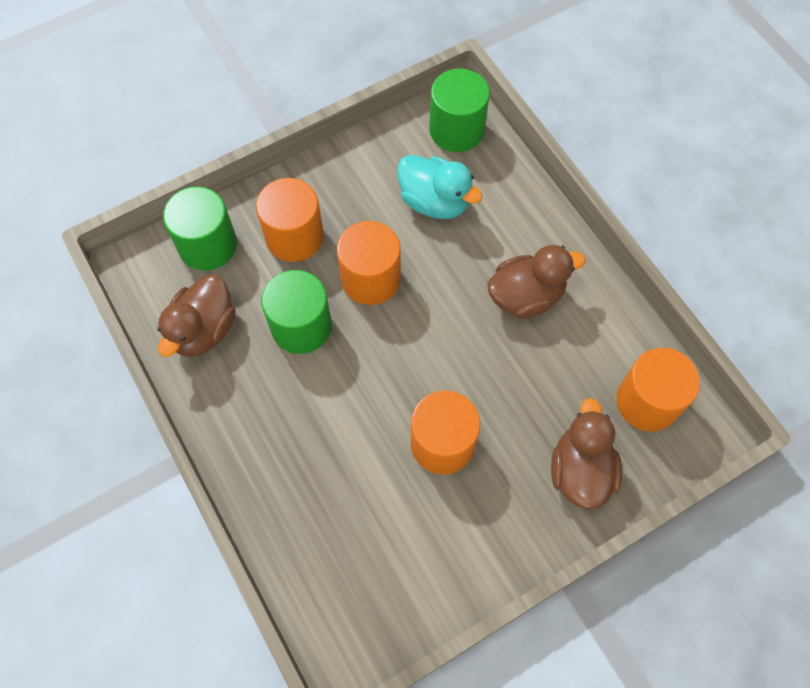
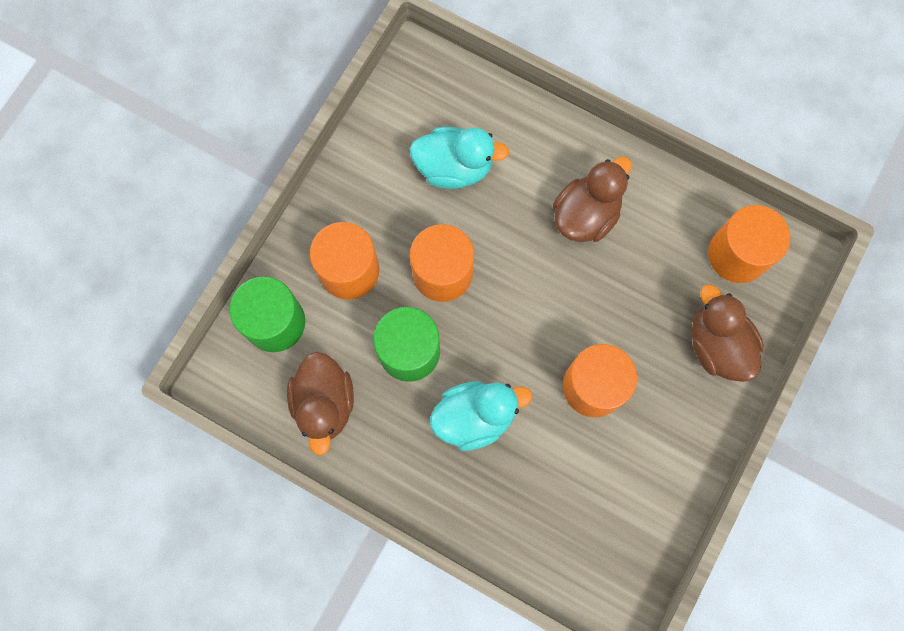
camera: 30 degrees left, 10 degrees up
(321, 411) = (475, 417): none -> turquoise duck
(456, 130) = (431, 85): green cylinder -> none

